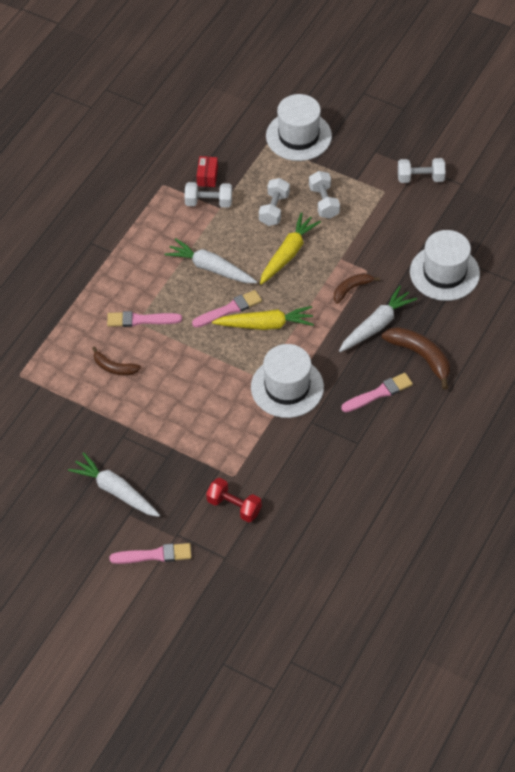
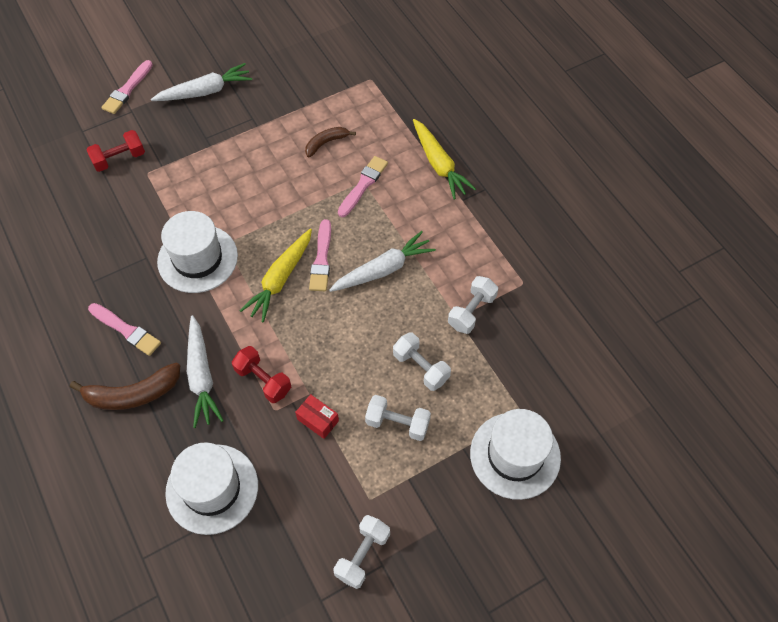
camera: 120 degrees right, 5 degrees up
(207, 176) = (509, 329): red box -> red box (318, 420)
(288, 253) = (352, 347): yellow carrot -> yellow carrot (439, 164)
(351, 289) = (263, 380): brown banana -> red dumbbell
(379, 393) = (126, 330): pink brush -> pink brush turned 60 degrees counterclockwise

